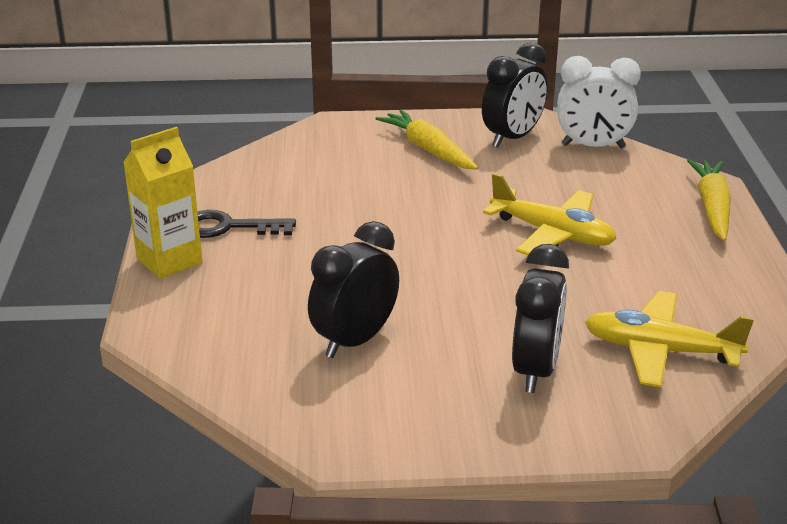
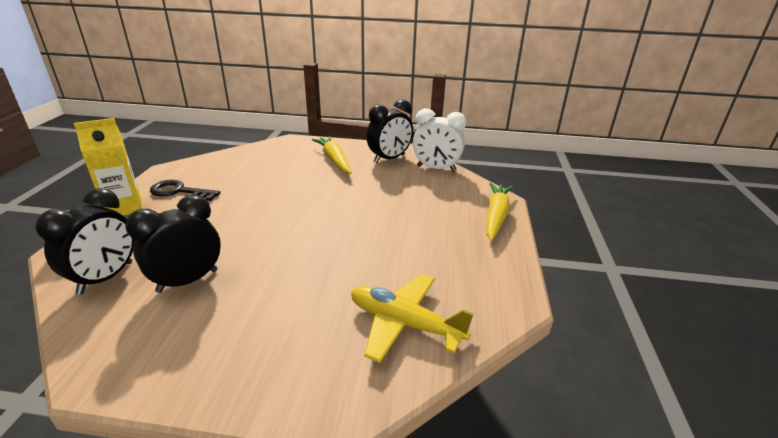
camera: 10 degrees right, 0 degrees up
(535, 370) = (298, 326): black clock -> black clock (106, 278)
(552, 234) = (377, 220): yellow plane -> none

